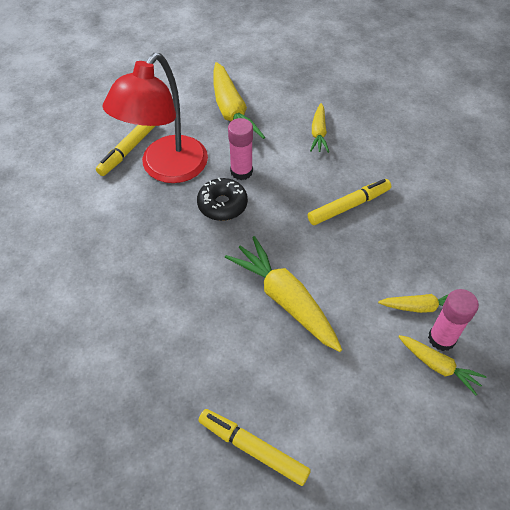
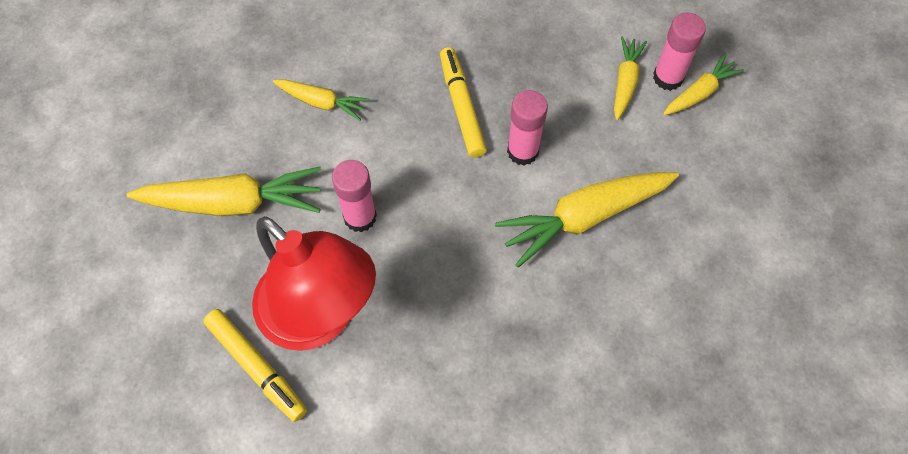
camera: 75 degrees left, 10 degrees up
(222, 204) = (413, 255): black donut -> none
(253, 448) = (767, 299): yellow marker -> none
(326, 249) = (522, 151): none -> pink glue stick

